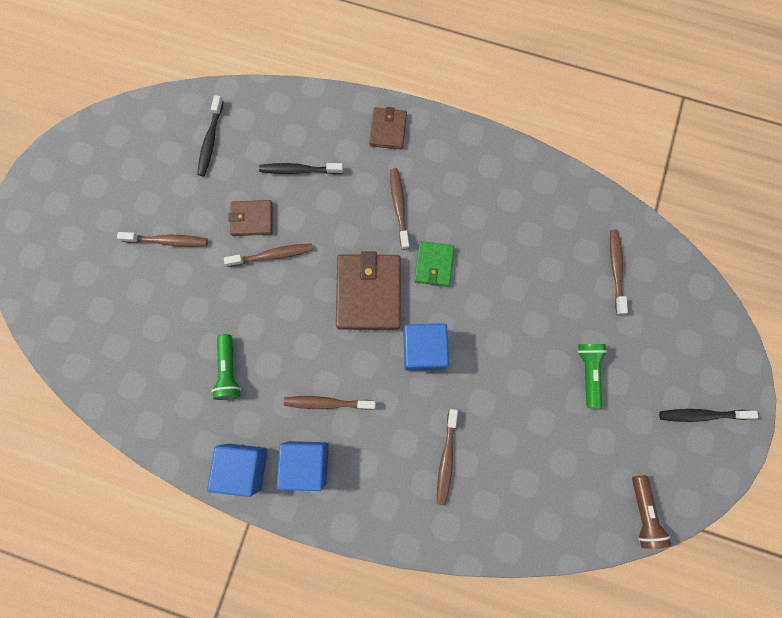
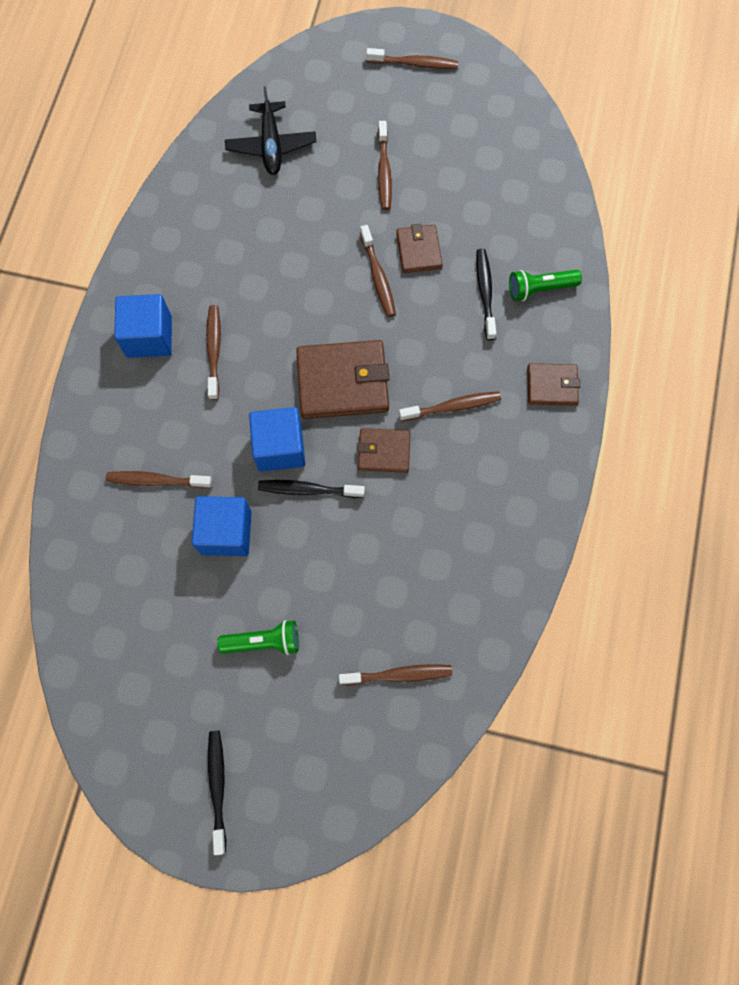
camera: 85 degrees right, 5 degrees down
(58, 203) = (414, 64): none -> brown toothbrush
(121, 340) = (271, 145): none -> black plane
(210, 141) = (508, 196): black toothbrush -> black toothbrush (308, 489)
(229, 371) = (244, 250): green flashlight -> green flashlight (540, 289)
(244, 466) = (144, 277): blue cube -> blue cube (226, 532)
(433, 264) = (384, 451): green wallet -> brown wallet
(643, 512) = (99, 710): brown flashlight -> none

